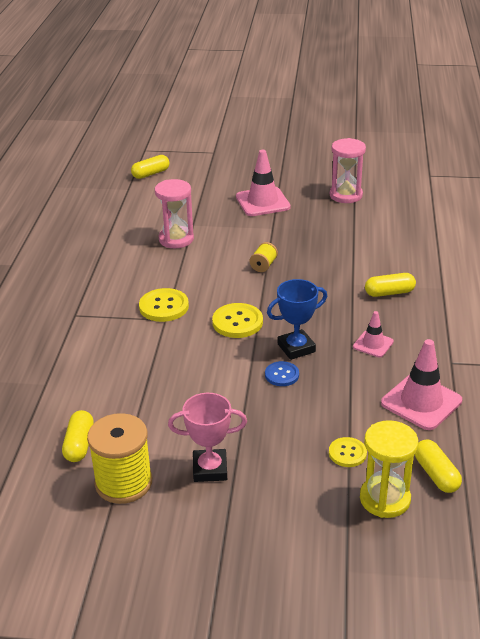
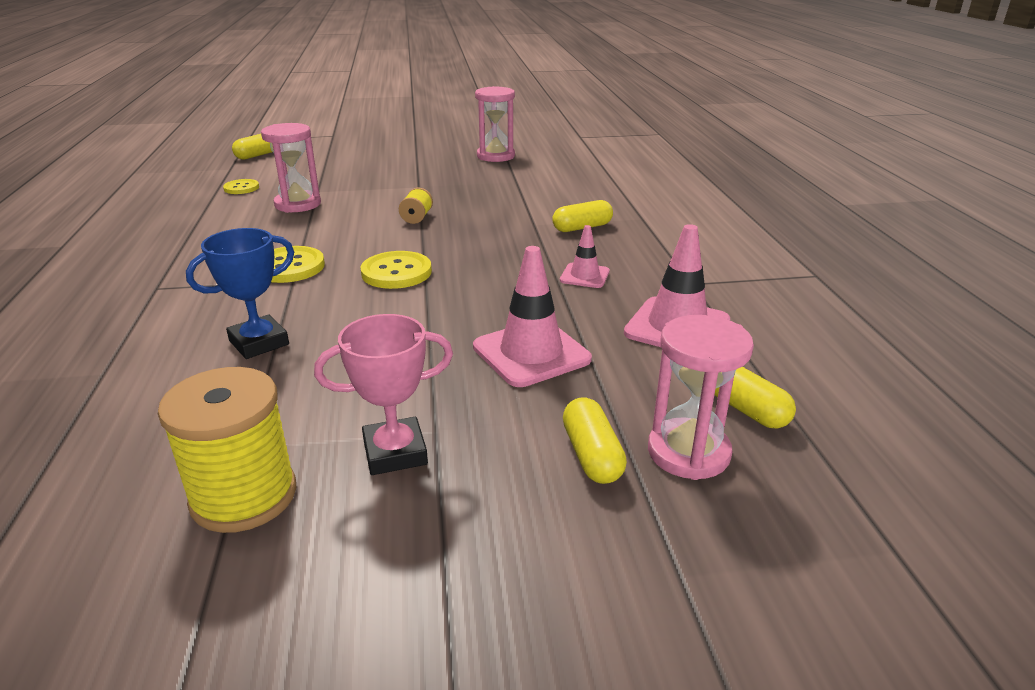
camera: 15 degrees left, 5 degrees down
(79, 444) = (160, 449): yellow capsule -> yellow capsule (592, 455)
(262, 202) = (400, 167): pink traffic cone -> pink traffic cone (531, 353)
(282, 375) = (474, 320): blue button -> none
(296, 348) = (485, 290): blue trophy -> blue trophy (259, 343)
(347, 453) = (604, 400): yellow button -> yellow button (241, 188)
(385, 499) = (688, 452): yellow hourglass -> pink hourglass

